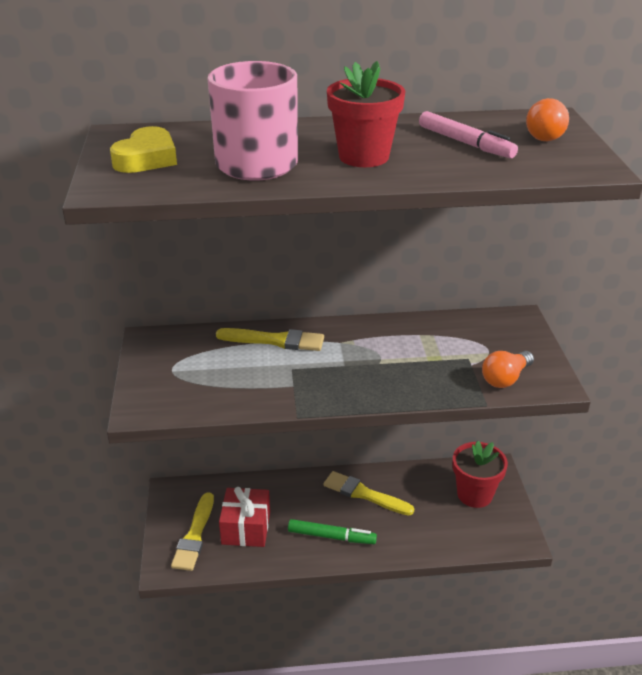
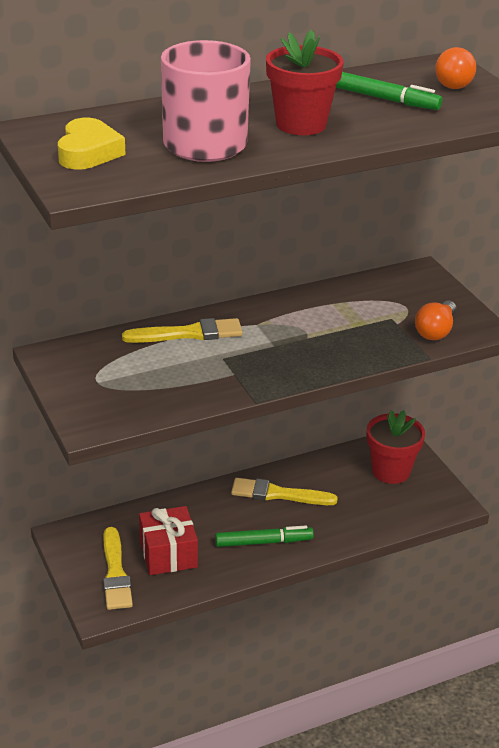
camera: 20 degrees left, 0 degrees up
(465, 143) = (385, 99): pink marker -> green marker

